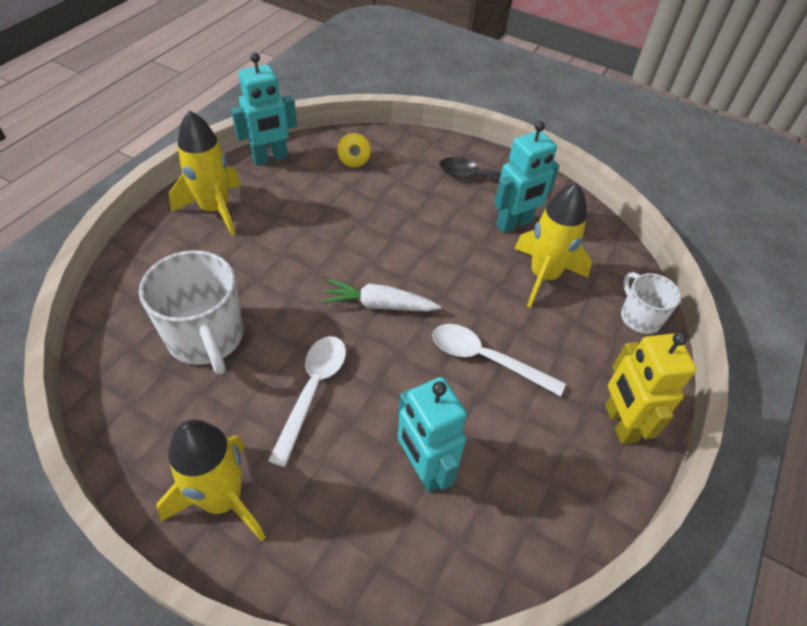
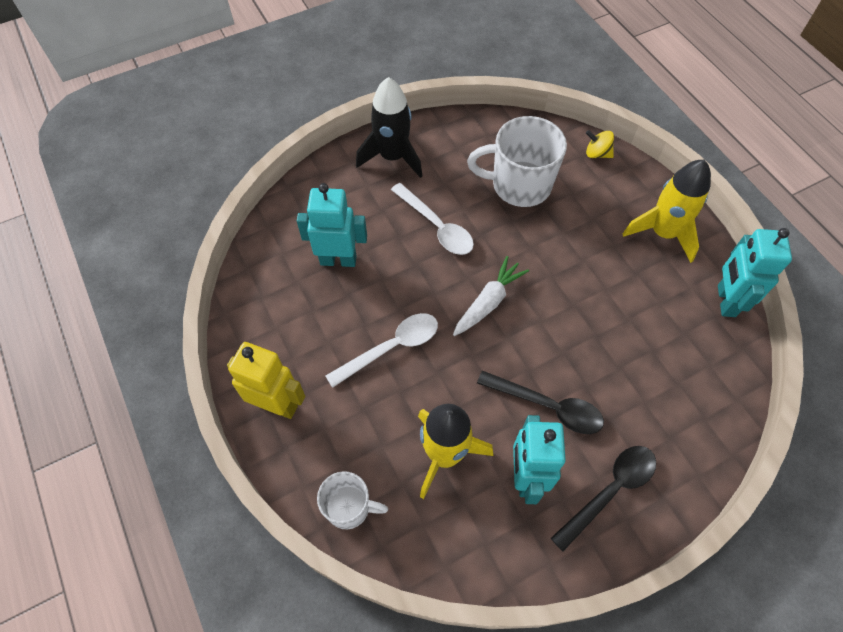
camera: 125 degrees right, 10 degrees up
(222, 499) = (392, 157): yellow rocket -> black rocket
(354, 161) = (693, 373): yellow spinning top -> yellow spinning top (597, 153)
(449, 230) = (547, 406): none -> black spoon

